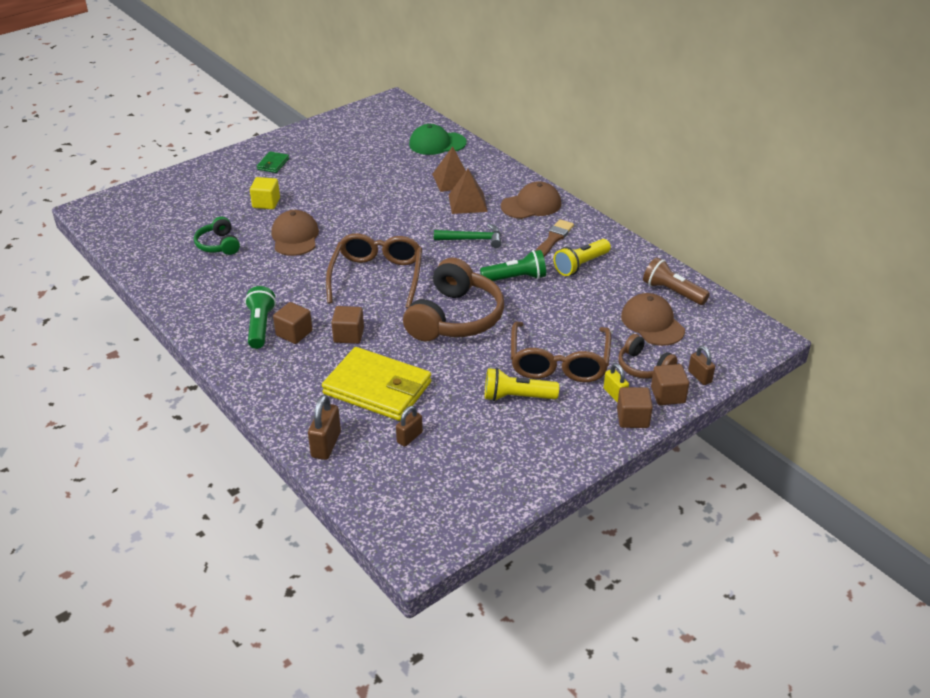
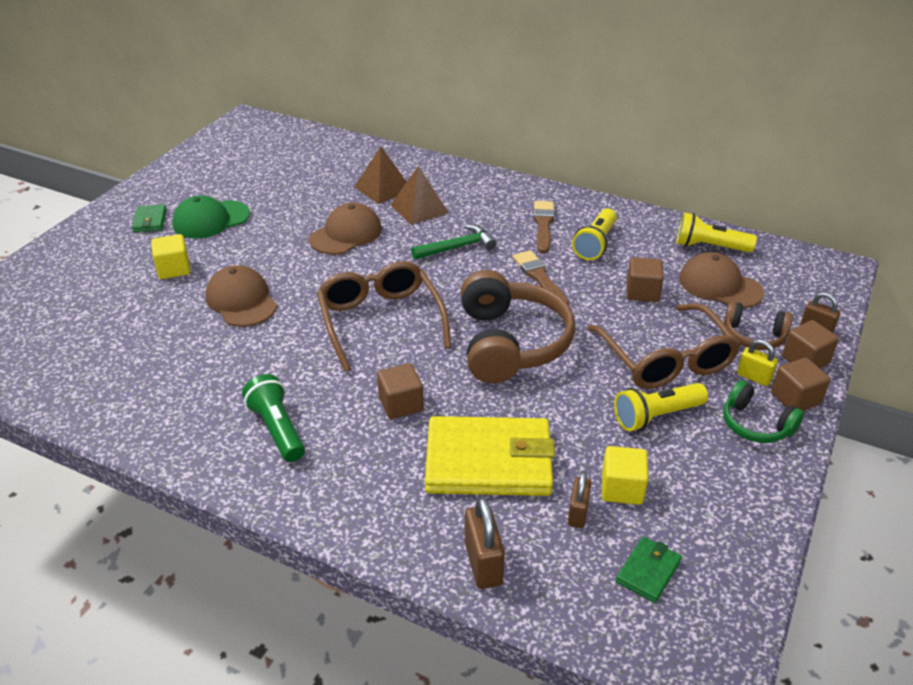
camera: 25 degrees left, 0 degrees up
(218, 245) = (145, 338): green headphones -> green headphones (756, 424)
(294, 333) = (329, 424): brown cube -> brown cube (642, 292)
(425, 485) = (648, 571): none -> green wallet
(437, 143) = (334, 153): green cap -> green cap (211, 220)
(451, 433) = (622, 488): none -> yellow cube
(515, 278) = (539, 278): green flashlight -> brown brush
(531, 205) = (490, 194): brown cap -> brown cap (346, 234)
(672, 292) = (709, 247): brown flashlight -> yellow flashlight

